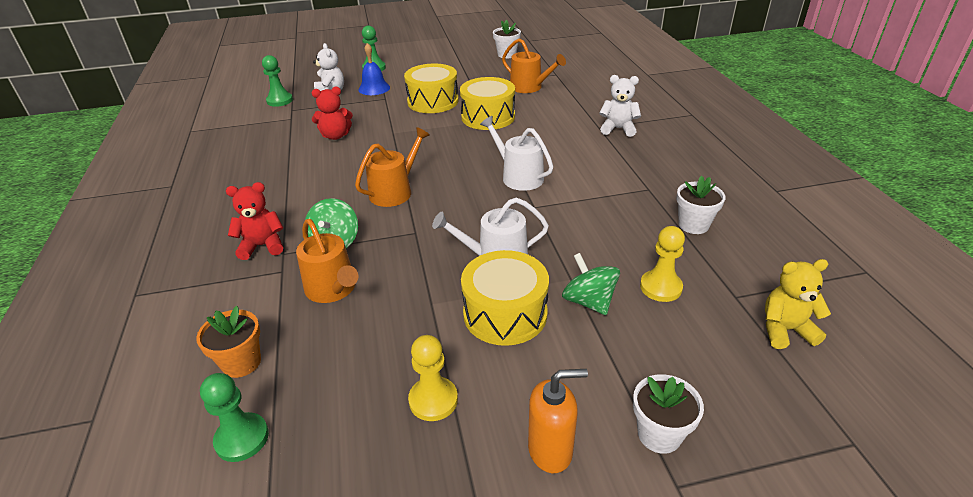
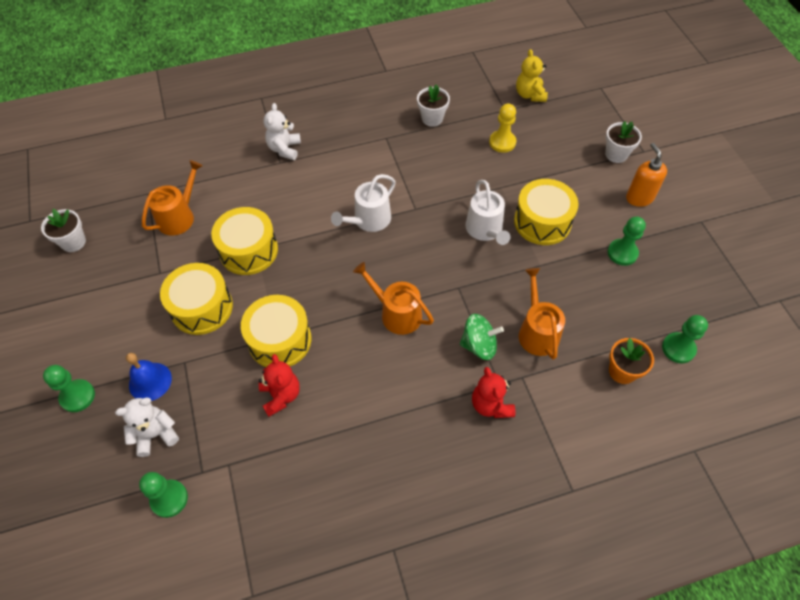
camera: 95 degrees left, 20 degrees up
(333, 289) = (537, 332): orange watering can -> orange watering can turned 60 degrees counterclockwise
(388, 134) = (279, 340): none -> yellow drum
(433, 400) = (622, 253): yellow pawn -> green pawn
(589, 301) = (522, 178): green spinning top -> none

